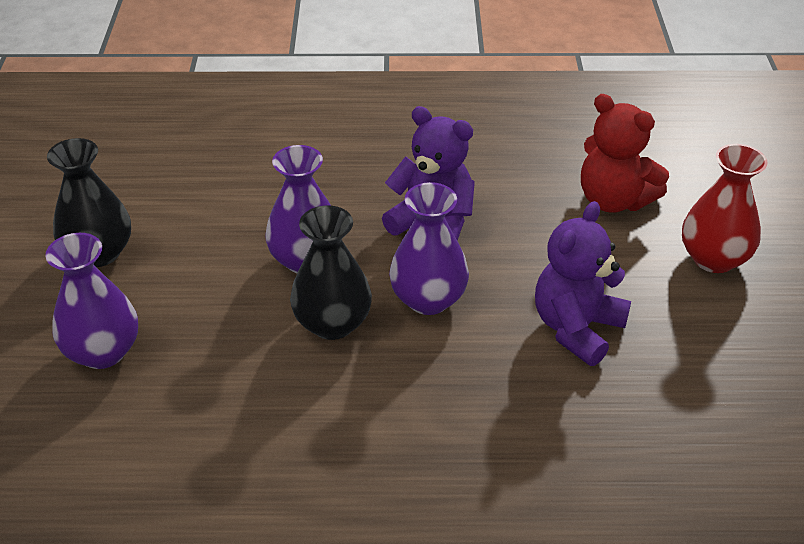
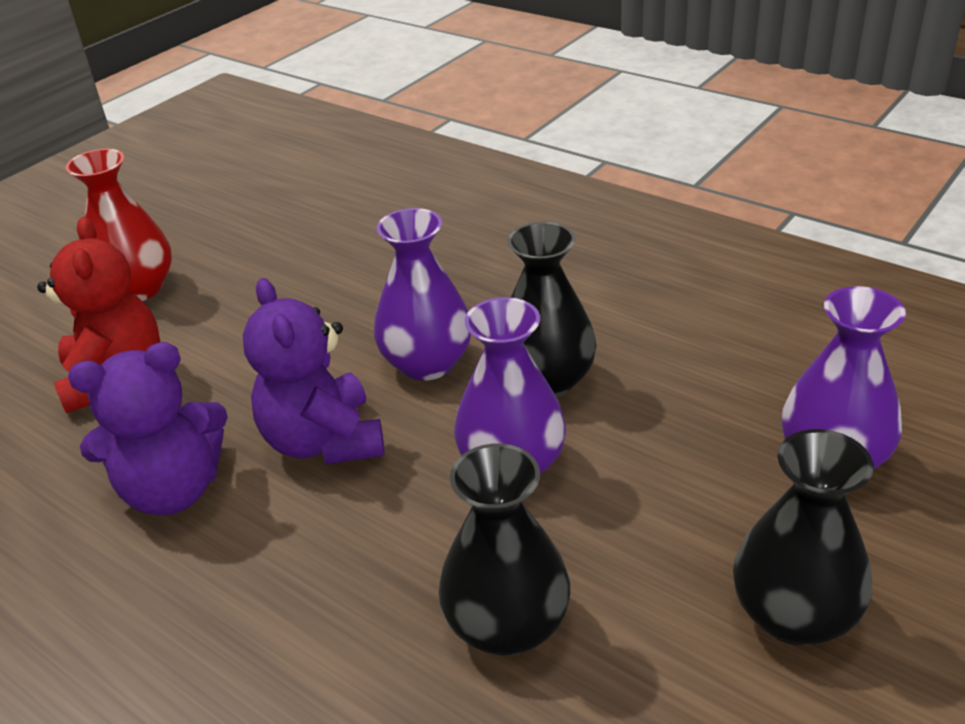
camera: 140 degrees left, 5 degrees down
(242, 190) = (507, 625): none -> black vase
(576, 328) = (332, 286): purple teddy bear -> purple teddy bear (173, 490)

